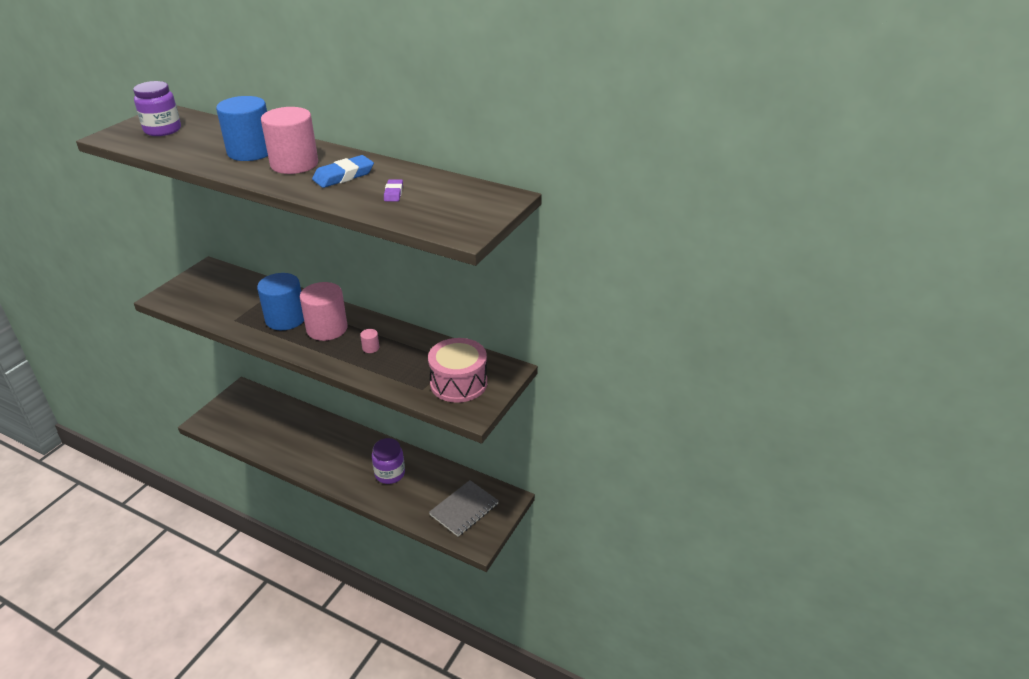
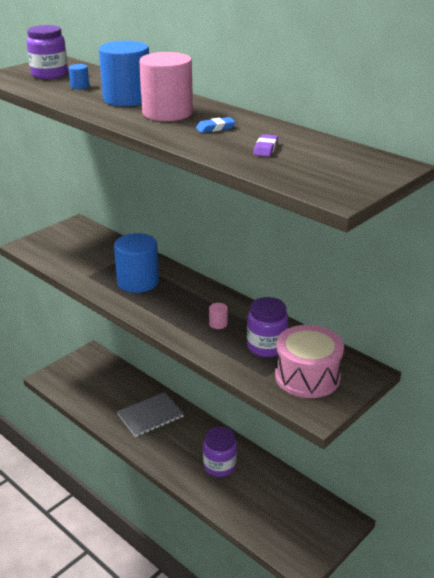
camera: 15 degrees right, 5 degrees down
(198, 141) = (79, 86): none -> blue cylinder
(327, 329) = (177, 297): pink cylinder -> none
(343, 176) = (215, 128): blue eraser -> blue eraser, size x0.59
(418, 362) = (266, 346): none -> purple jar
(464, 509) = (293, 522): grey notebook -> grey notebook (150, 416)

